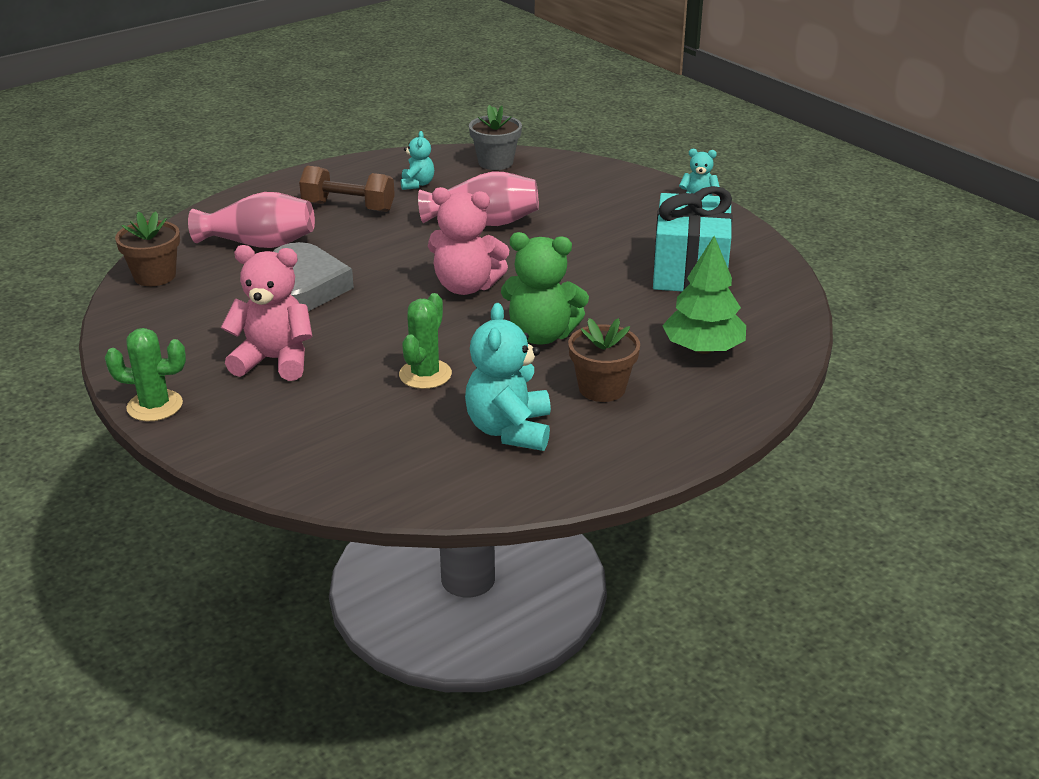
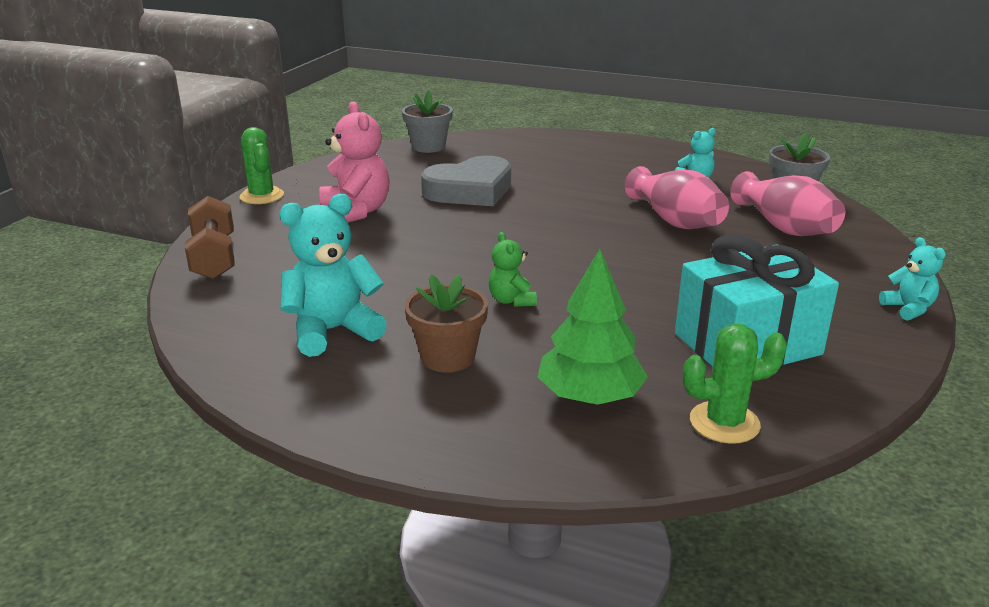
camera: 60 degrees right, 5 degrees down
(155, 276) = (428, 147): brown flower pot -> grey flower pot
(259, 244) = (515, 160): pink vase -> pink vase (784, 227)
(348, 207) = (615, 169): brown dumbbell -> brown dumbbell (214, 258)
(425, 374) = (390, 270): green cactus -> green cactus (724, 423)
(466, 286) = (553, 245): pink teddy bear -> none
(541, 335) = (511, 300): green teddy bear -> green teddy bear, size x0.54

